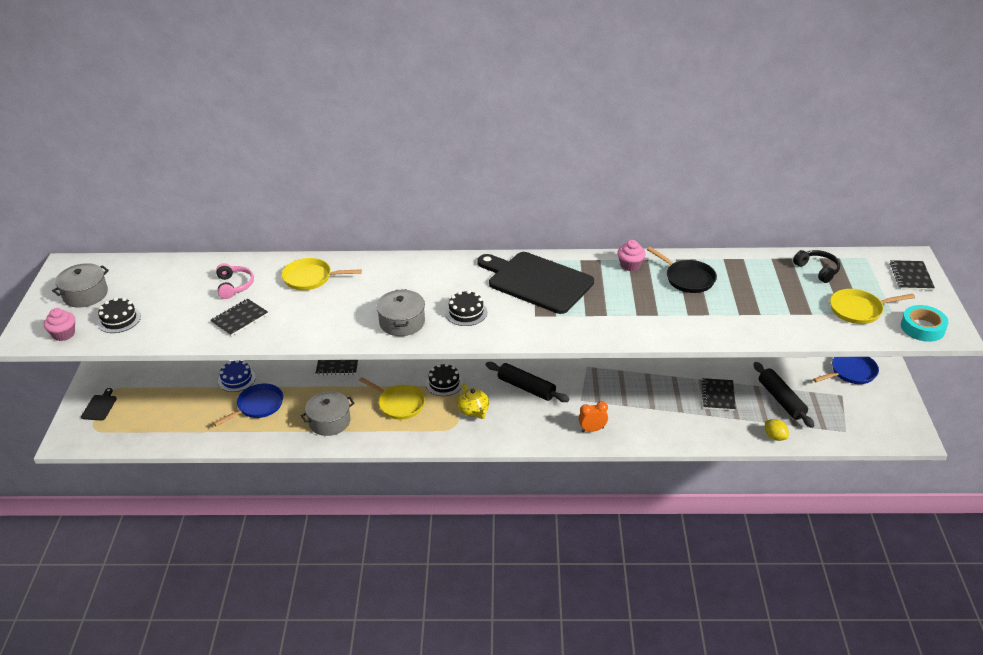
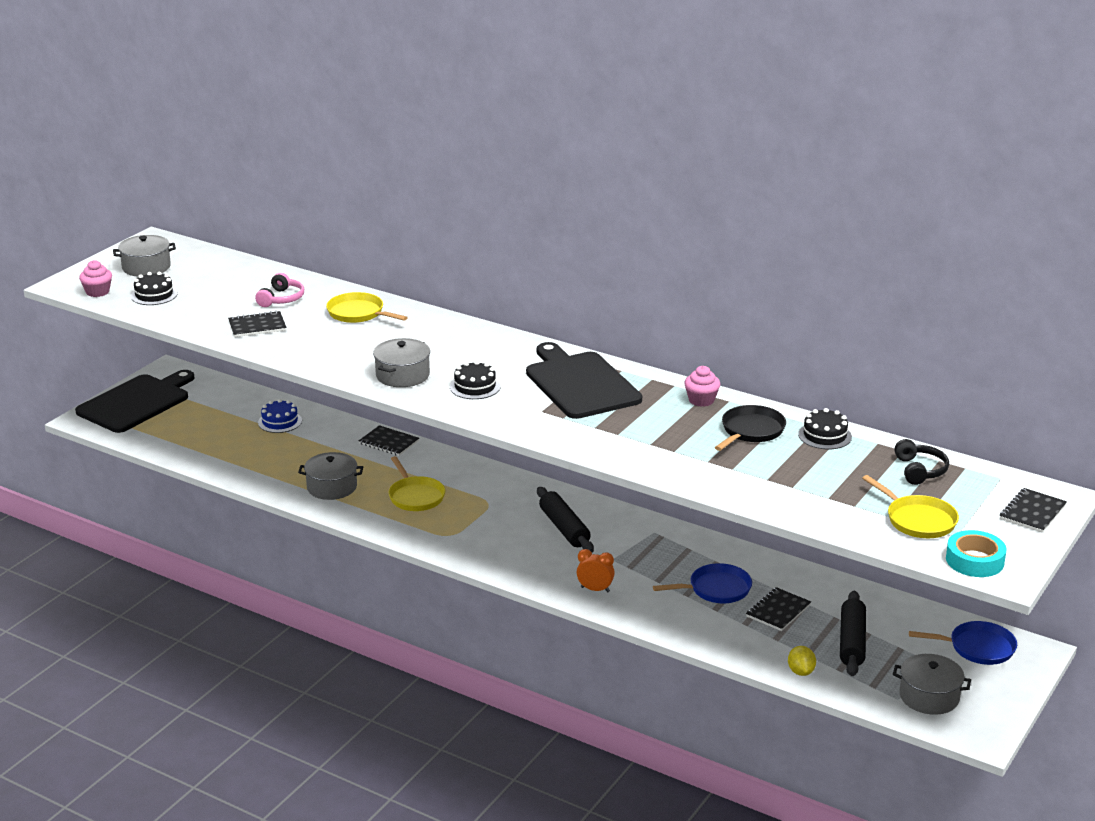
camera: 30 degrees right, 10 degrees down
(100, 406) = (136, 402): black cutting board -> black cutting board, size x2.50
(258, 406) = (277, 451): blue pan -> blue pan (716, 589)
(444, 383) = (481, 494): black cake -> black cake (825, 435)
(474, 410) = (486, 528): yellow teapot -> none
(687, 279) = (751, 431): black pan -> black pan turned 135 degrees counterclockwise
(858, 310) = (918, 520): yellow pan -> yellow pan turned 150 degrees counterclockwise
(860, 421) = (929, 696): none -> grey pot

